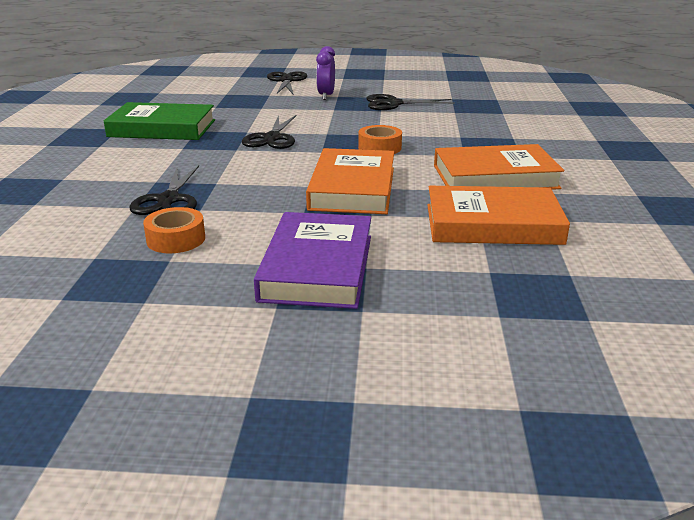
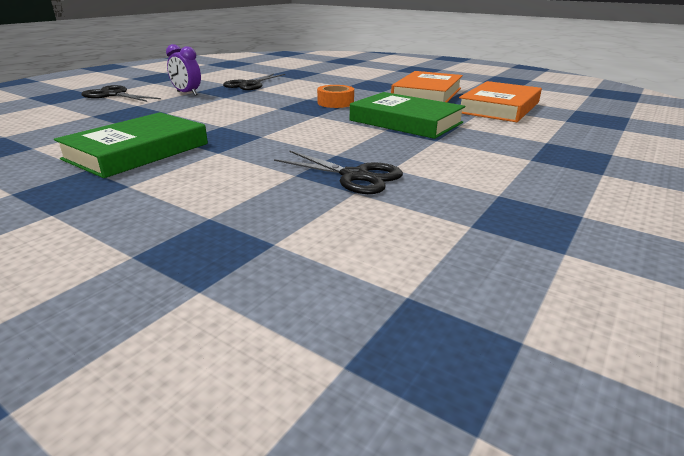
camera: 60 degrees left, 0 degrees up
(176, 239) = (454, 186): orange tape -> none
(272, 138) = (257, 122): black scissors -> none
(317, 267) = (540, 153): purple book -> none
(353, 188) = (405, 121): orange book -> green book

